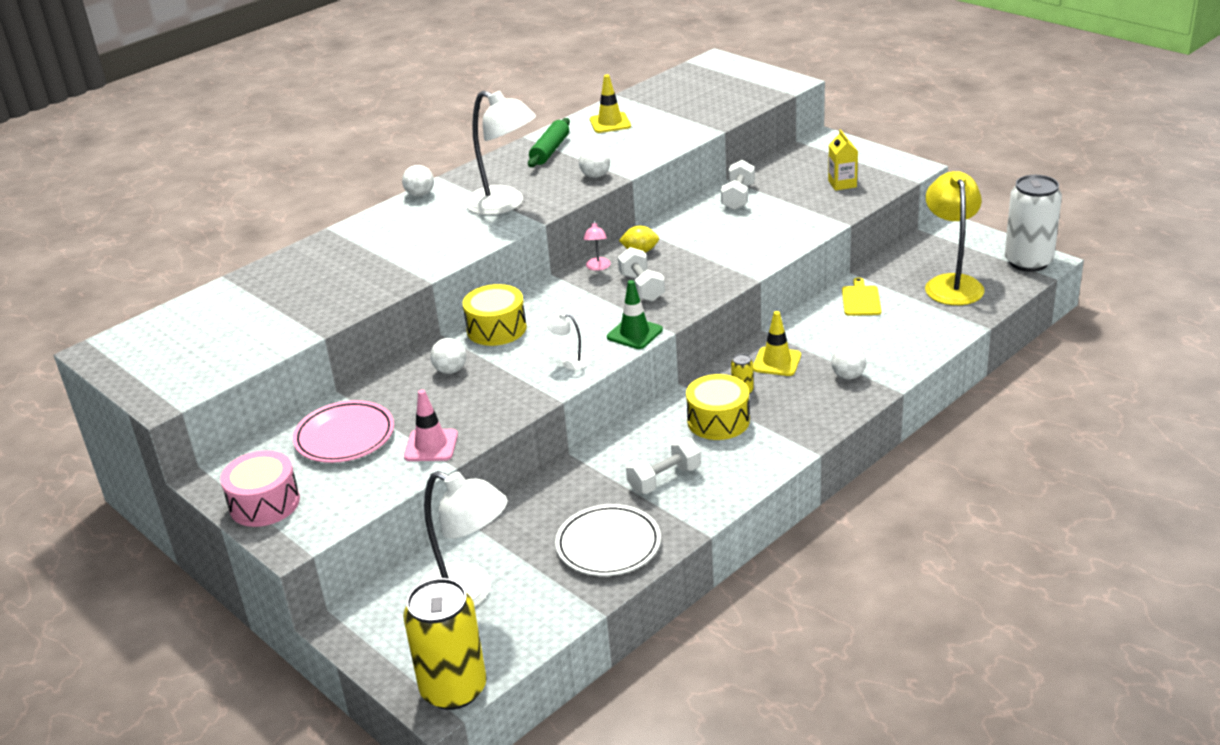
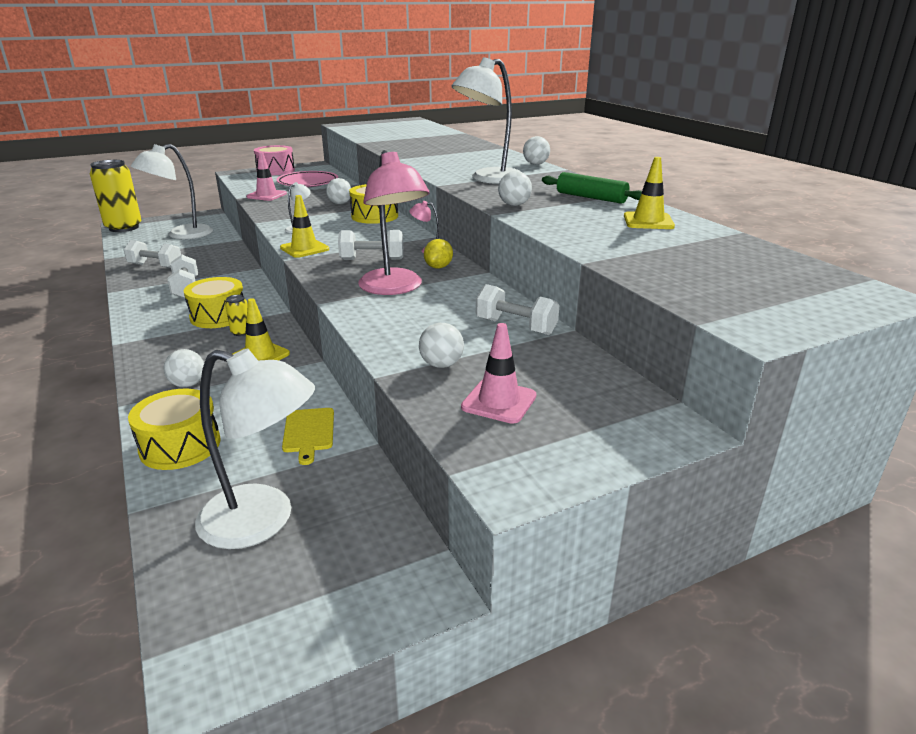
camera: 105 degrees right, 5 degrees down
(608, 545) = (155, 266): white plate -> white dumbbell
(634, 333) = (304, 249): green traffic cone -> yellow traffic cone
(703, 257) = (394, 288): none -> pink lamp
(815, 209) = (441, 364): none -> white ball
(842, 184) = (499, 401): yellow carton -> pink traffic cone
(861, 299) = (309, 432): yellow cutting board -> yellow cutting board turned 60 degrees clockwise
(919, 341) = (180, 446): none -> yellow drum
(951, 283) = (263, 521): yellow lamp -> white lamp
(1028, 262) = (227, 646): white can -> none

